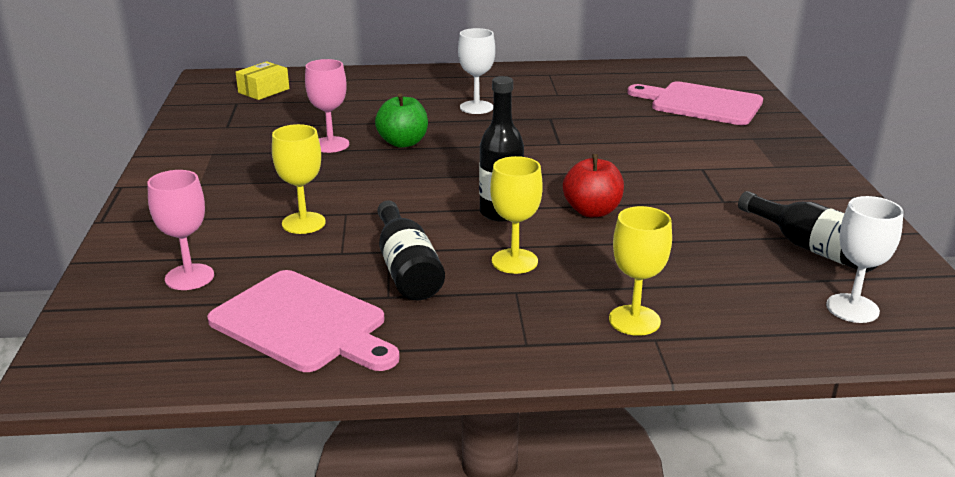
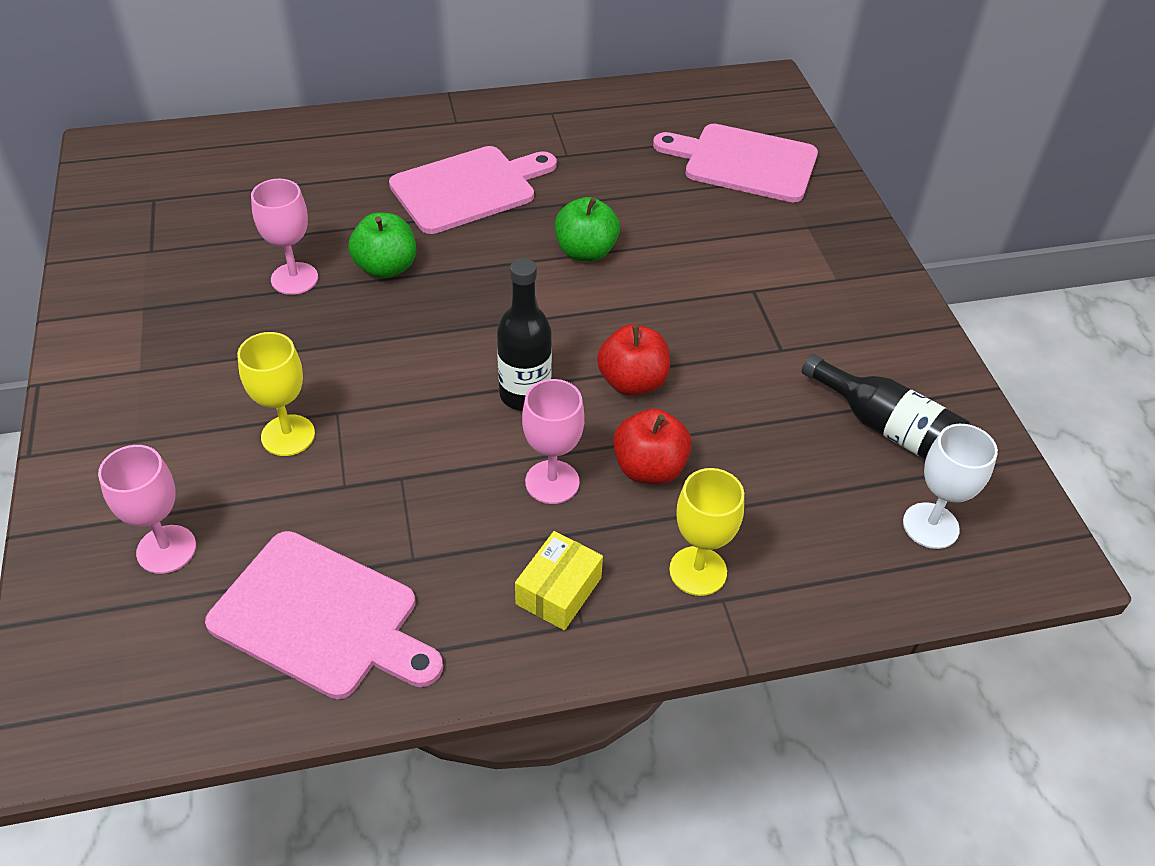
camera: 10 degrees left, 20 degrees up
(263, 91) = (185, 171): yellow box -> yellow box (558, 591)
(407, 269) = (427, 508): black bottle -> none
(476, 107) = (468, 188): white goblet -> pink cutting board
(514, 261) = (552, 482): yellow goblet -> pink goblet
(564, 142) = (585, 252): none -> green apple
(599, 259) = (649, 468): none -> red apple

